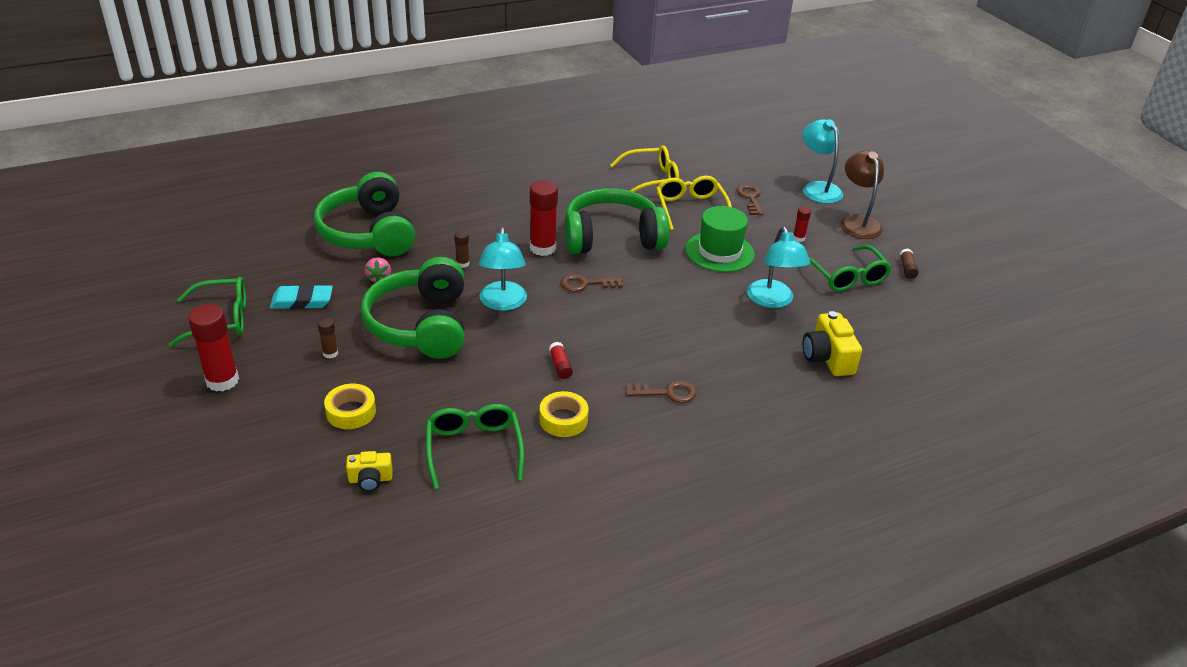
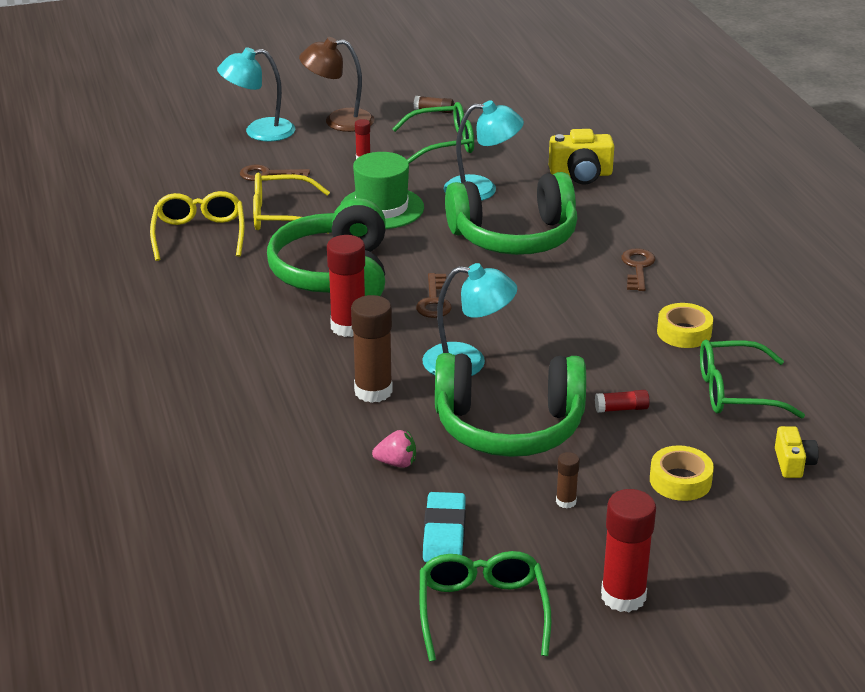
camera: 80 degrees left, 5 degrees down
(368, 233) = (275, 475): green headphones -> green headphones (514, 237)
(462, 263) = (373, 391): brown glue stick -> brown glue stick, size x2.04
(560, 366) = (593, 329): red glue stick -> red glue stick (621, 409)

